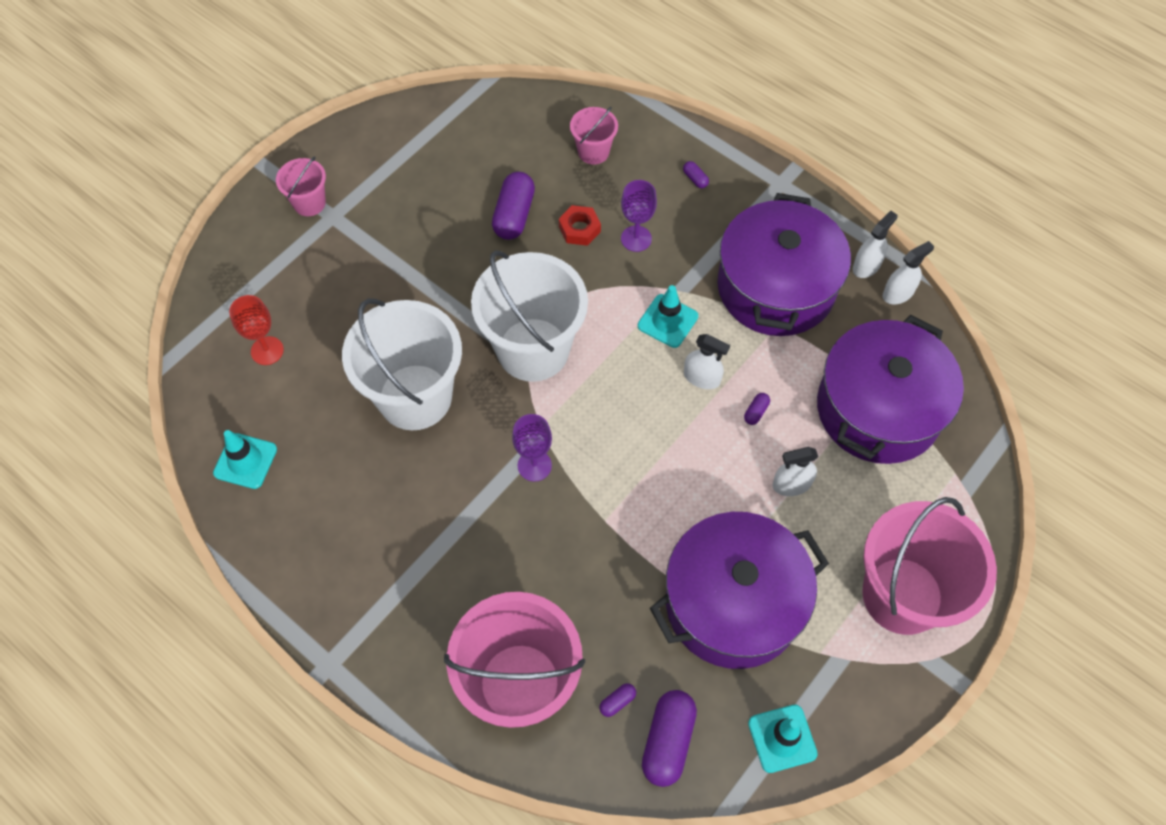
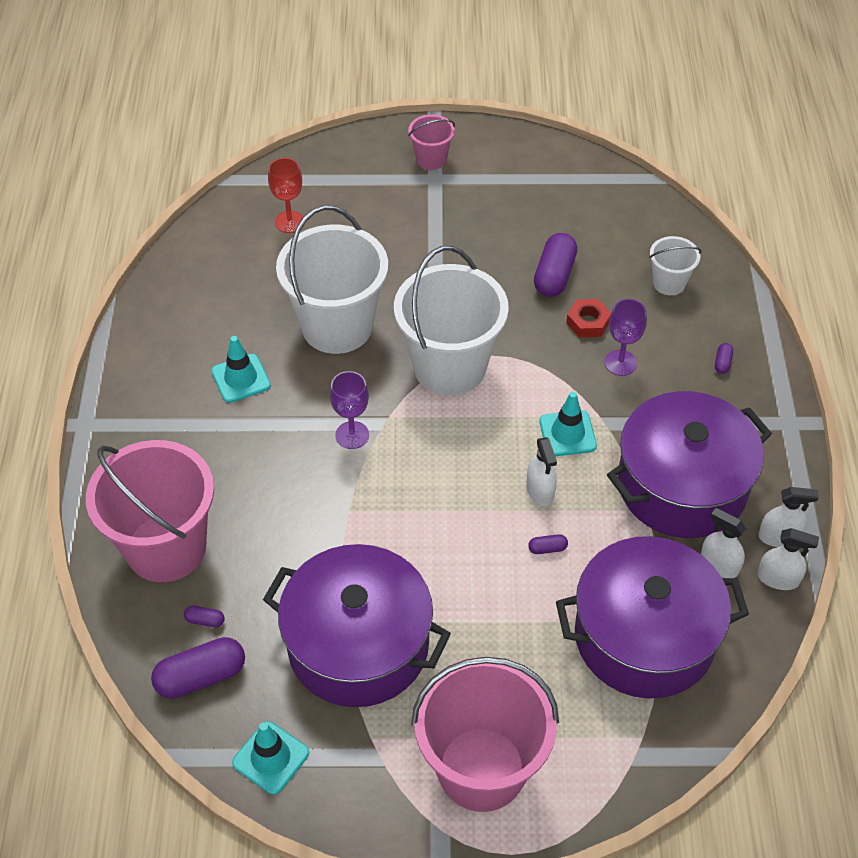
camera: 50 degrees right, 10 degrees down
(245, 461) = (194, 271): turquoise traffic cone -> turquoise traffic cone (241, 378)
(514, 215) = (554, 275): purple capsule -> purple capsule turned 45 degrees counterclockwise
(593, 152) = (669, 283): pink bucket -> white bucket
(791, 484) = (505, 618): white spray bottle -> white spray bottle (719, 565)

